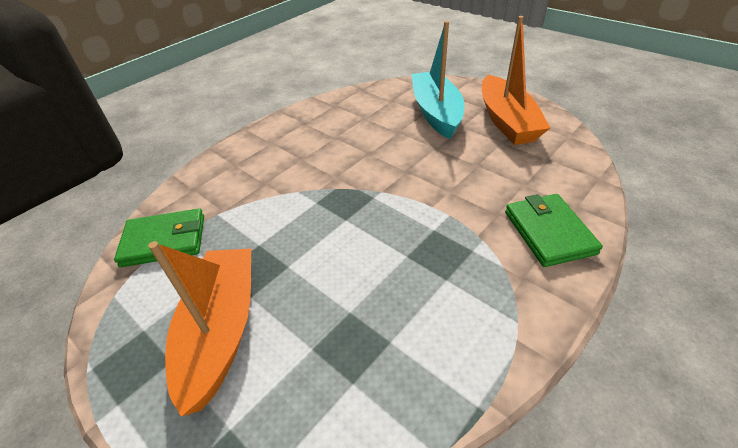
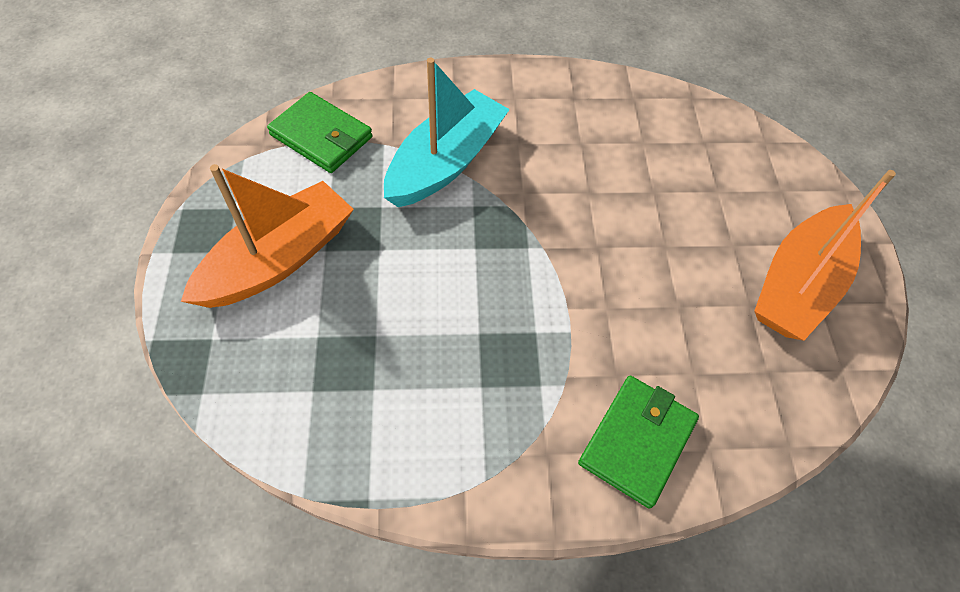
camera: 40 degrees right, 15 degrees up
(436, 113) = (731, 202): turquoise boat -> turquoise boat (446, 162)

